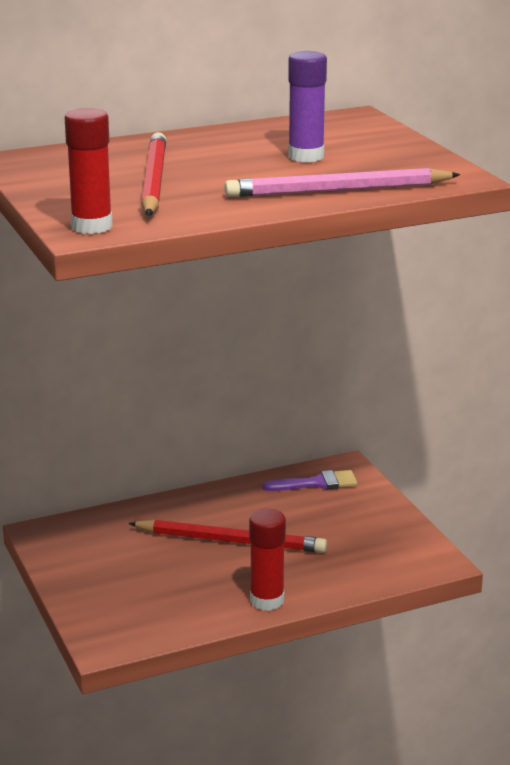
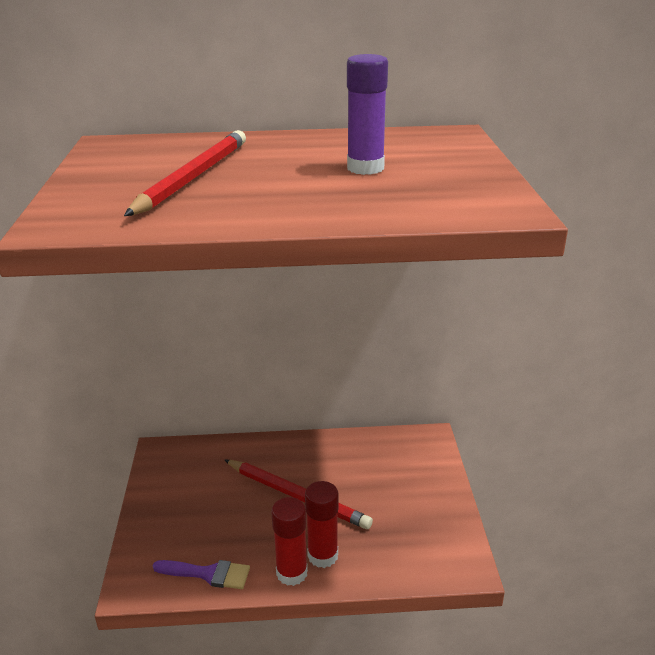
camera: 20 degrees right, 5 degrees up
(92, 226) = (70, 220): red glue stick -> red glue stick (322, 555)
(317, 483) = (398, 450): purple brush -> purple brush (208, 574)
(338, 190) = (361, 209): pink pencil -> none

